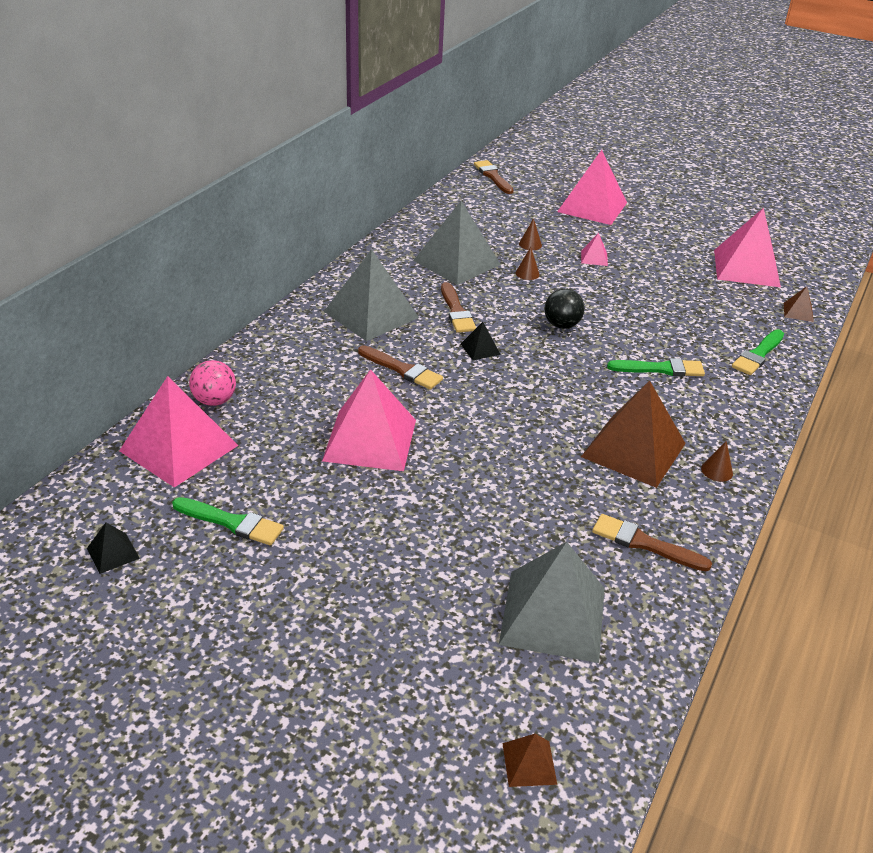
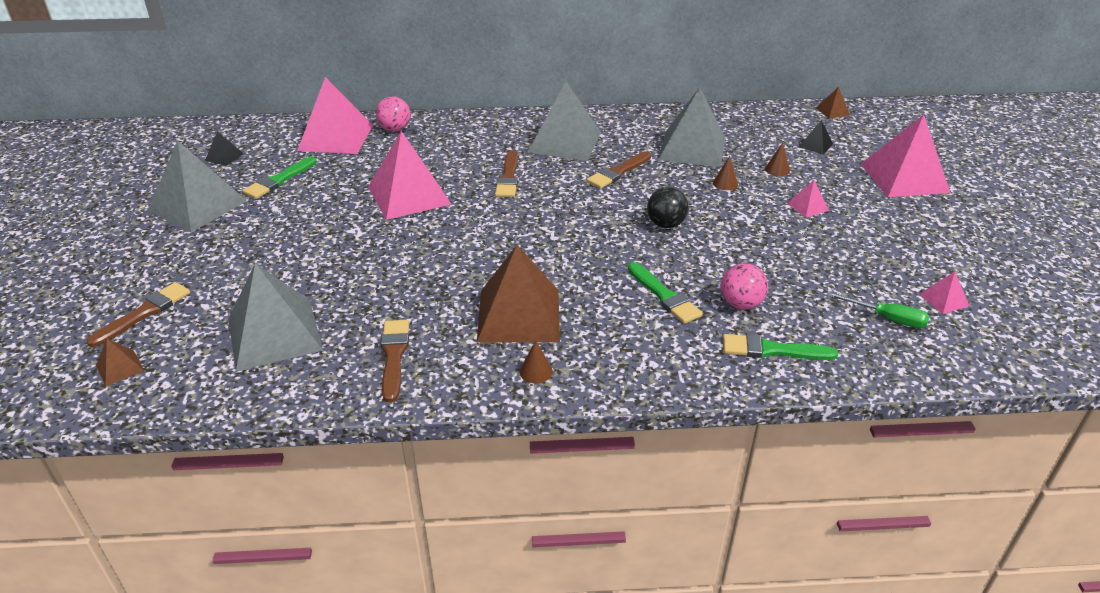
camera: 60 degrees right, 0 degrees up
(218, 609) = (198, 205): none -> grey pyramid
(231, 522) = (279, 180): green brush -> green brush turned 45 degrees clockwise
(480, 349) = (577, 199): black pyramid -> black pyramid (815, 145)
(493, 176) = (866, 116): brown brush -> brown brush (144, 313)
(695, 342) = (740, 304): none -> pink ball
(746, 268) = (943, 300): pink pyramid -> pink pyramid, size x0.43
(752, 296) = (887, 318): none -> green screwdriver
(798, 312) = (904, 359): brown pyramid -> brown pyramid (832, 111)

